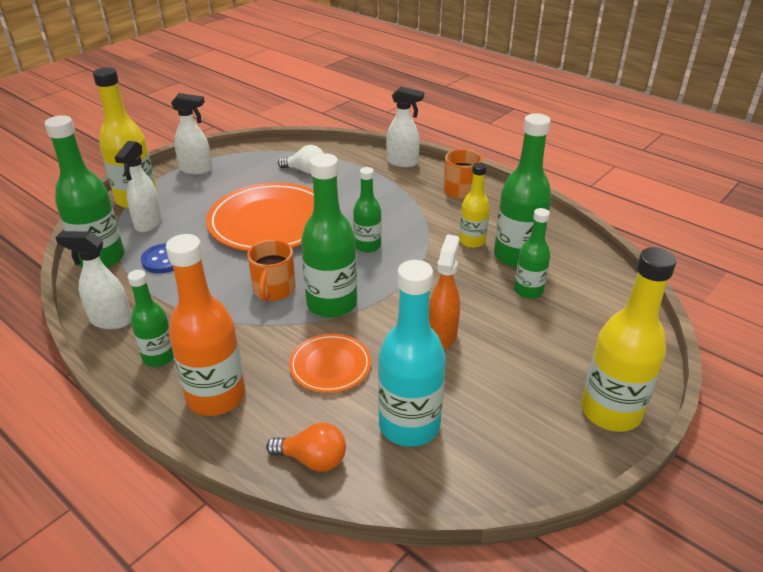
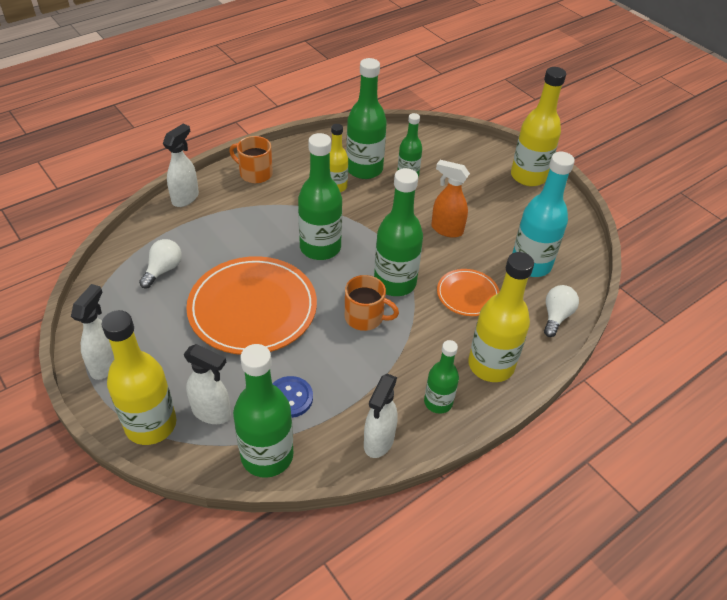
camera: 80 degrees left, 10 degrees up
(216, 396) = (491, 365): orange bottle -> yellow bottle
(313, 459) = (556, 316): orange light bulb -> white light bulb
(367, 246) = (320, 248): green bottle -> green bottle, size x1.69

